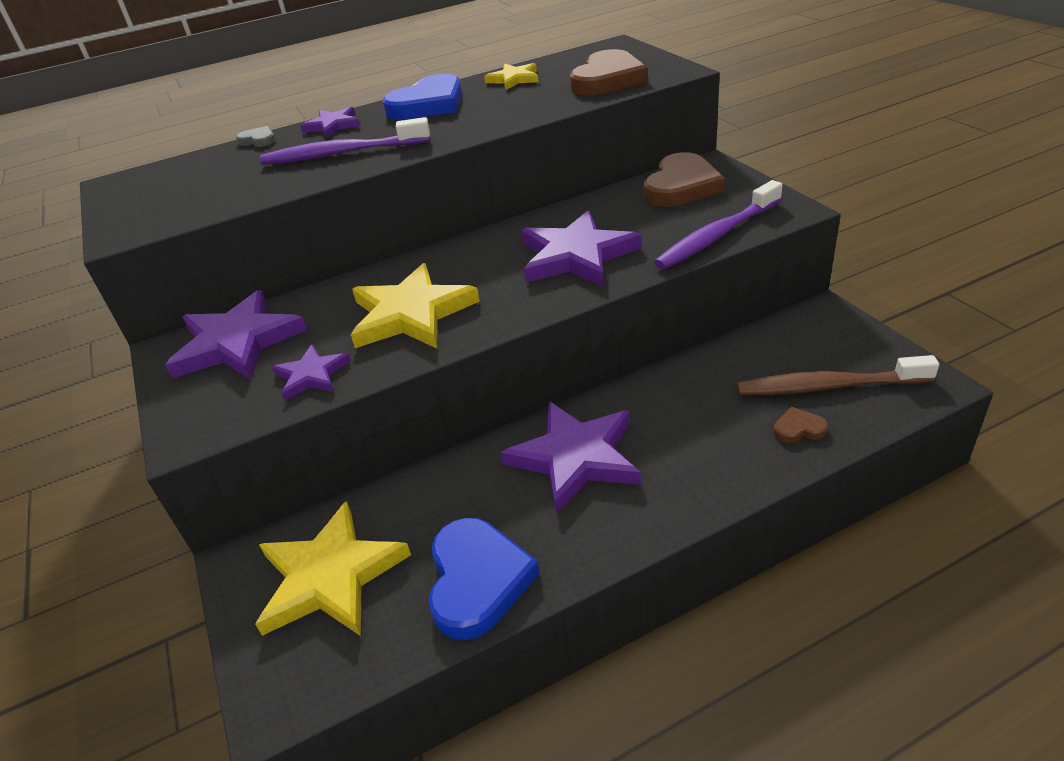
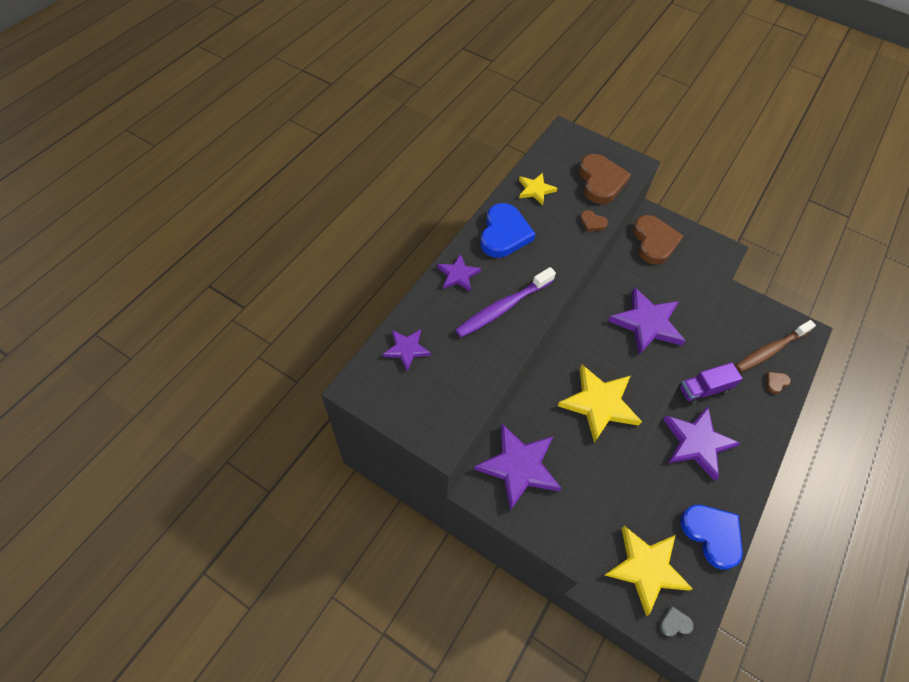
camera: 40 degrees left, 20 degrees up
(258, 140) = (418, 306): grey heart -> grey heart (675, 623)
(311, 375) = (591, 473): purple star -> purple star (407, 349)
(549, 107) = (592, 223): none -> brown heart
(653, 400) = (703, 389): none -> purple truck
(717, 236) = (705, 284): purple toothbrush -> none

